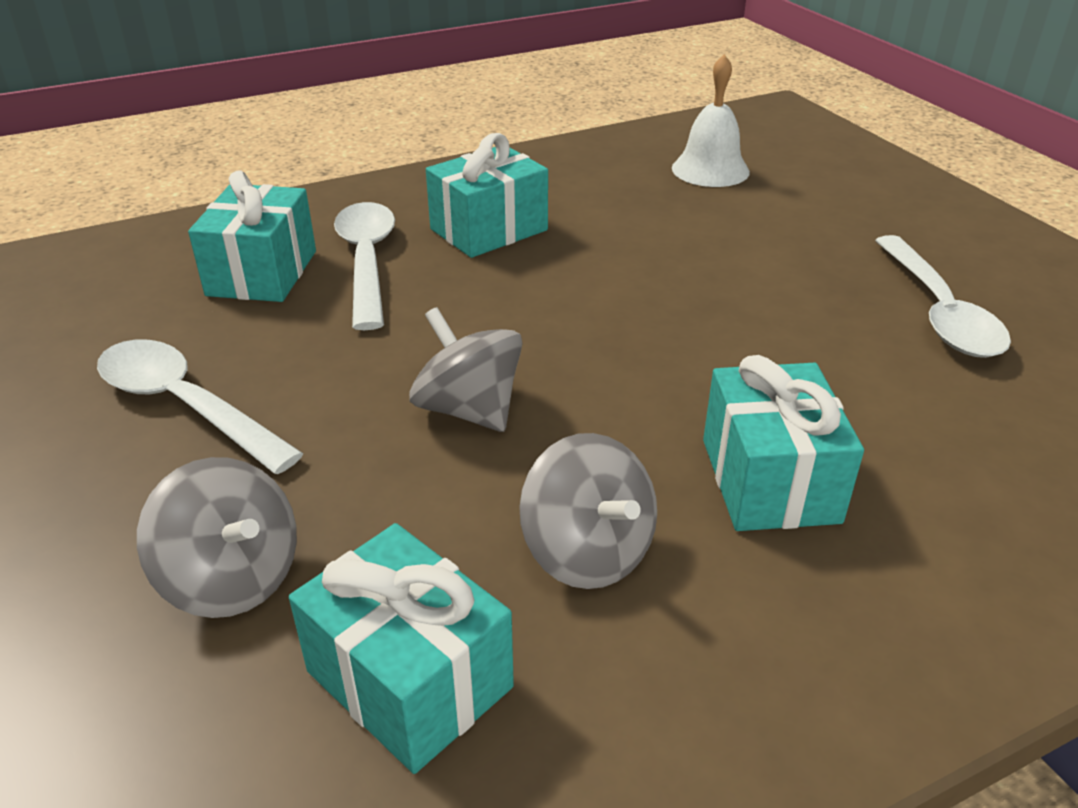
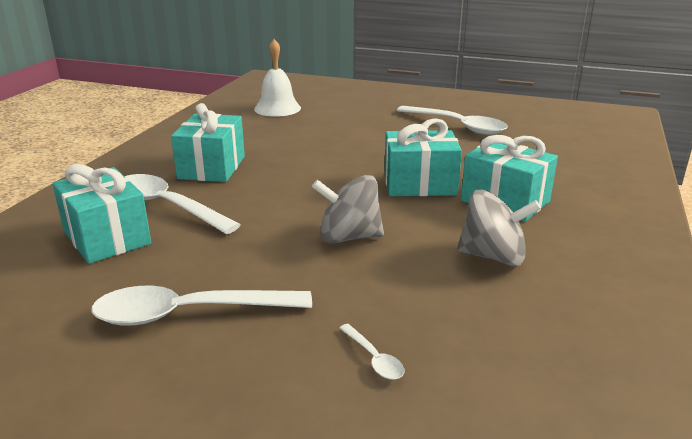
camera: 45 degrees left, 10 degrees down
(232, 578) = (374, 358): grey spinning top -> white spoon
(409, 679) = (518, 336): turquoise gift -> turquoise gift (419, 184)

